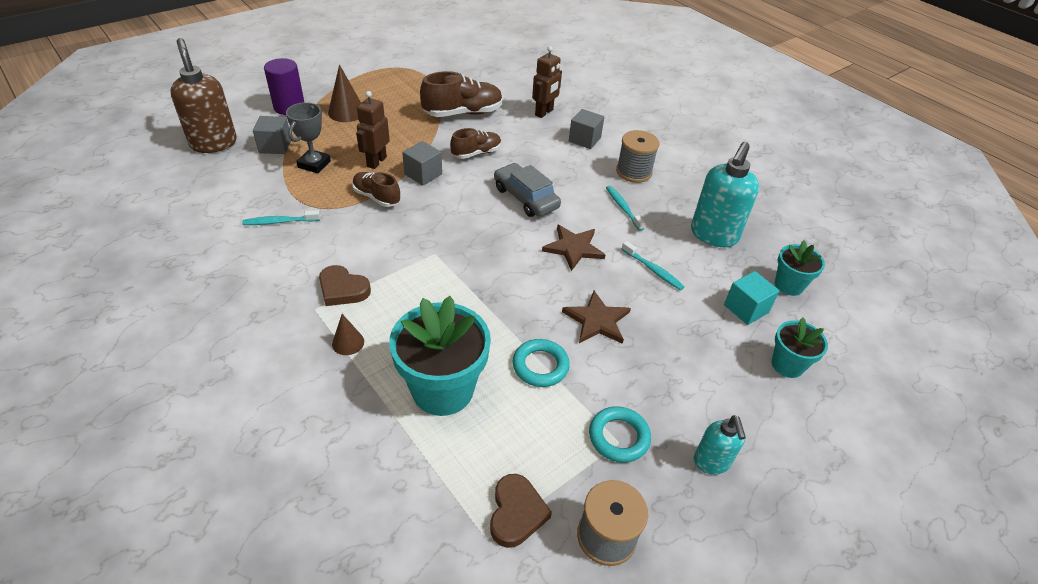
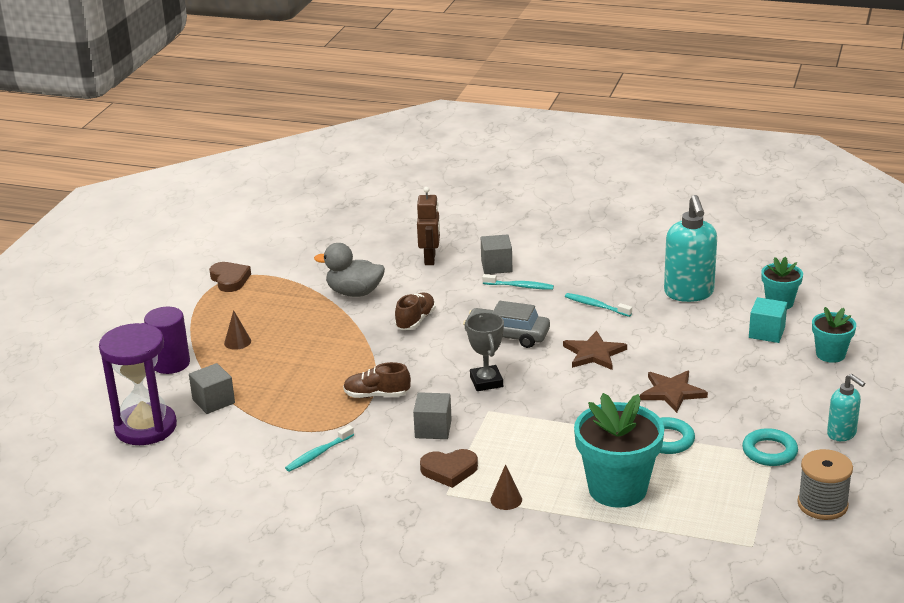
camera: 30 degrees left, 15 degrees down
(214, 143) = (146, 427): brown soap dispenser -> purple hourglass
(314, 164) = (277, 398): grey trophy -> grey trophy (486, 382)
(346, 112) = (237, 342): brown cone -> brown cone, size x0.60
(376, 161) = (333, 369): brown robot -> none
(423, 174) = (391, 359): grey cube -> grey cube (433, 429)
(463, 113) = (354, 293): brown shoe -> grey duck
(516, 513) = (754, 524): brown heart -> brown heart (230, 279)
(634, 172) = (571, 274): grey spool -> none
(653, 270) = (672, 339): turquoise toothbrush -> turquoise toothbrush (520, 286)

